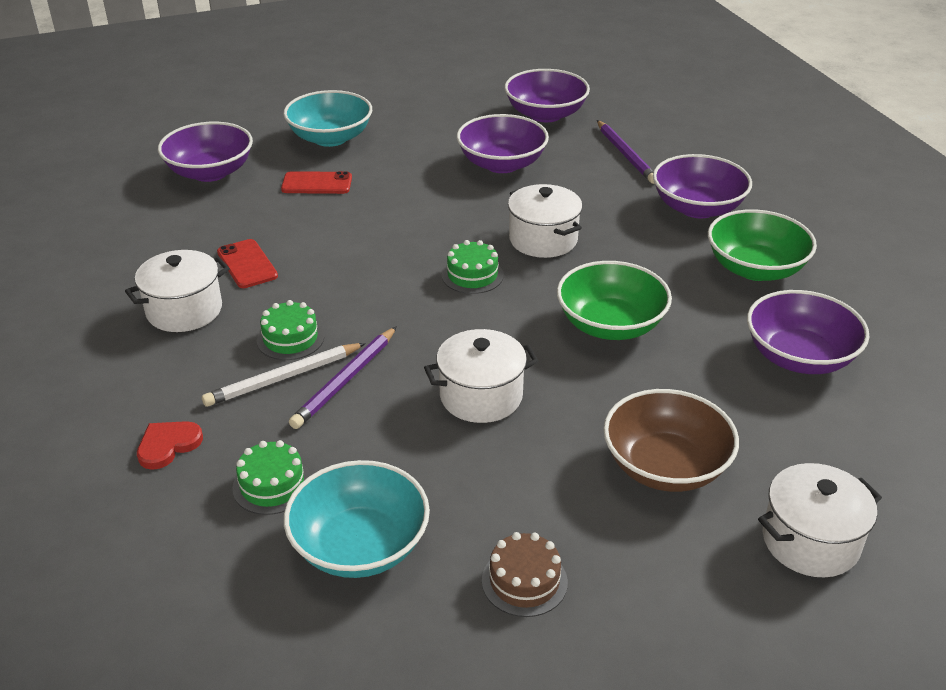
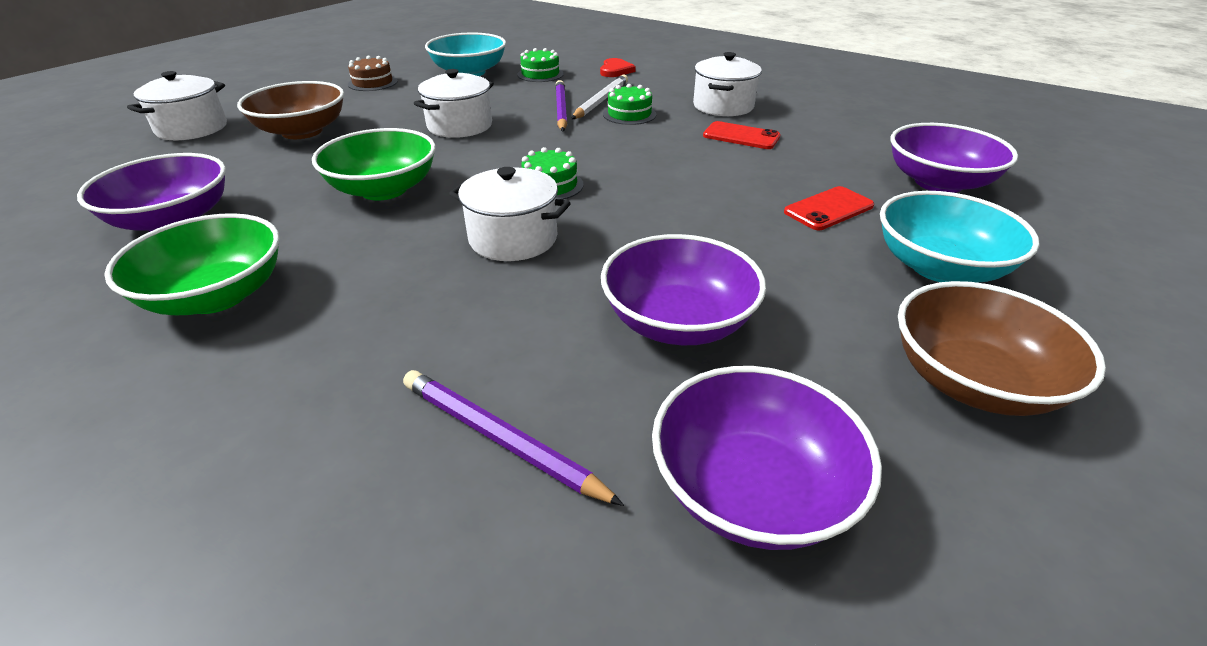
camera: 145 degrees right, 0 degrees up
(414, 107) = (972, 381): none -> brown bowl
(697, 208) = (318, 364): purple bowl -> none

